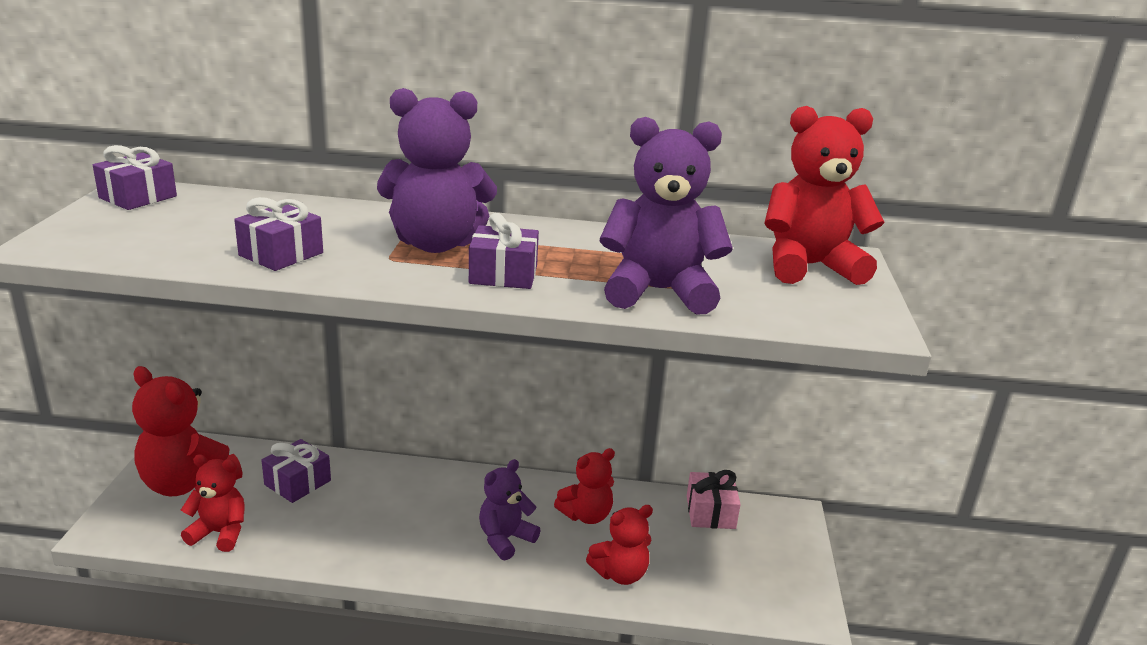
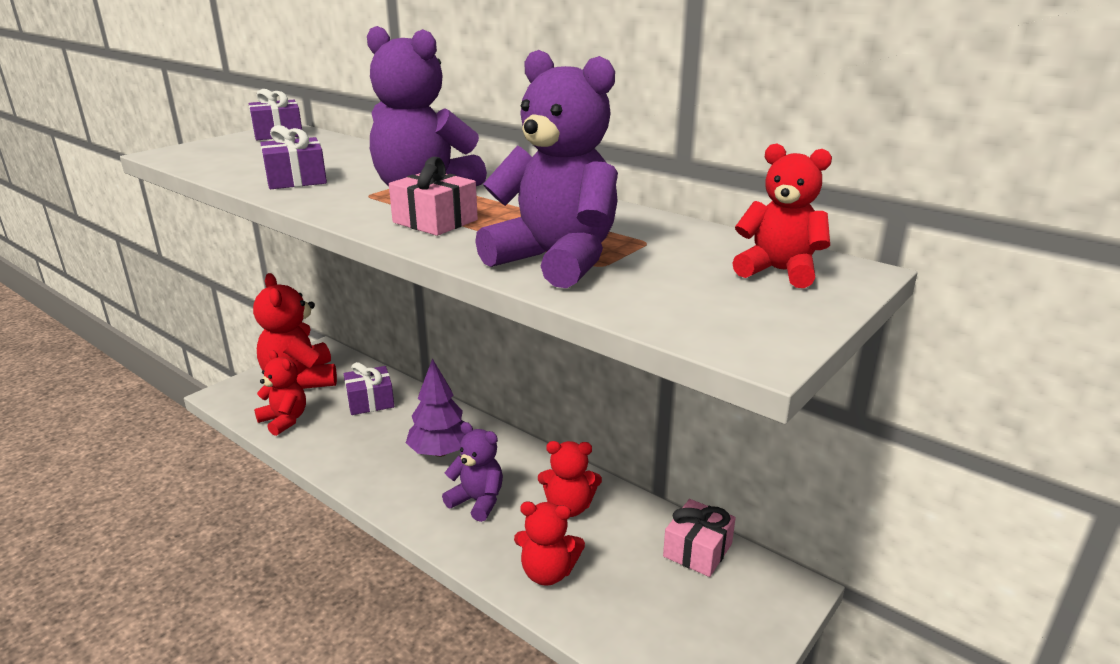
camera: 35 degrees right, 0 degrees up
(425, 508) = (440, 452): none -> purple tree
(503, 275) = (435, 221): purple gift -> pink gift
(505, 539) = (477, 501): purple teddy bear -> purple teddy bear turned 45 degrees clockwise
(809, 267) = (779, 271): red teddy bear -> red teddy bear, size x0.61

